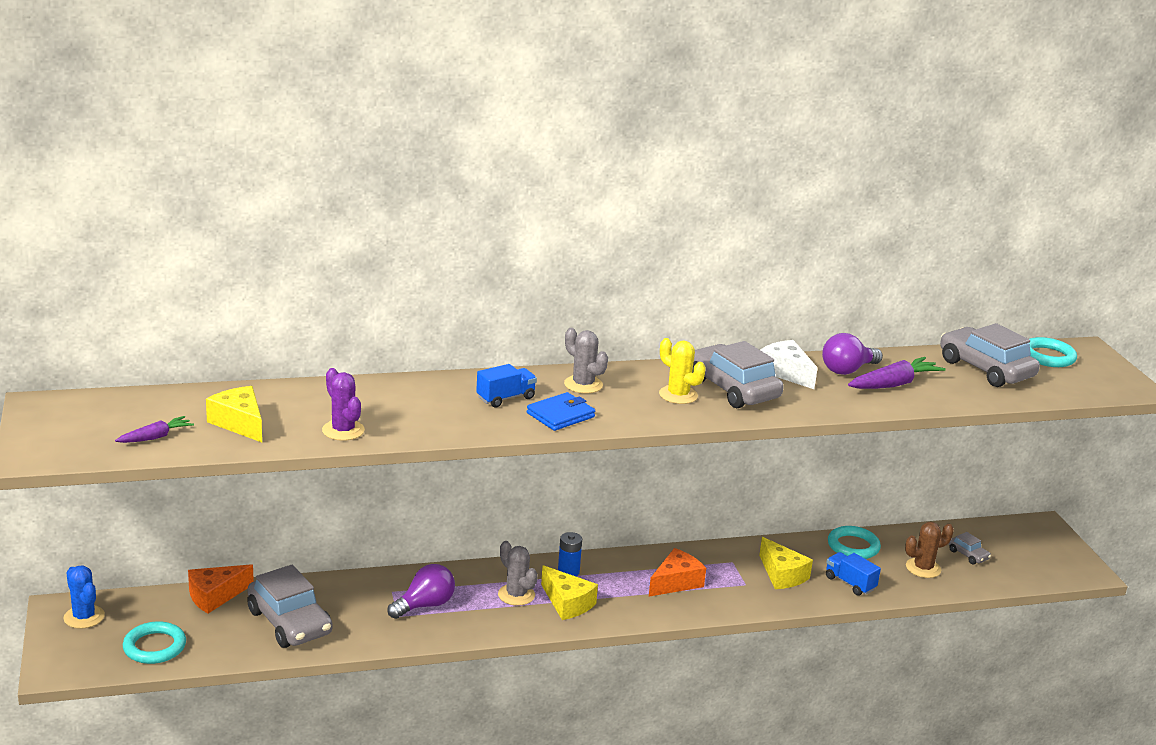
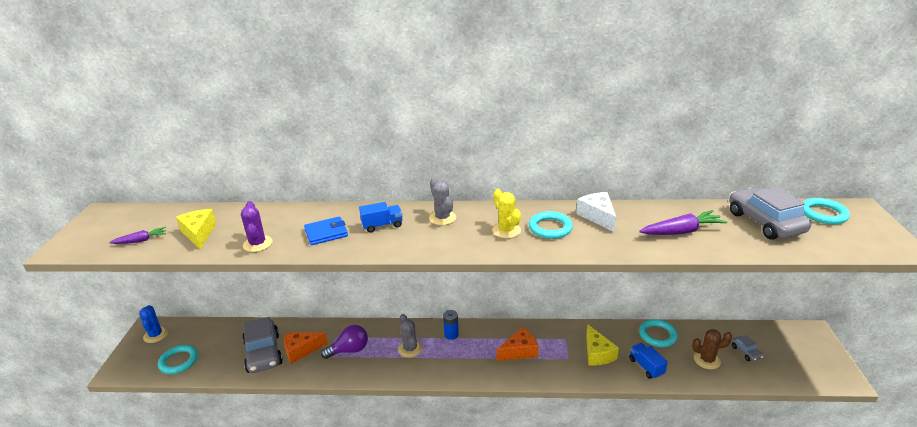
camera: 20 degrees right, 5 degrees up
(215, 596) = (233, 328): orange cheese -> orange cheese (301, 350)
(560, 415) = (411, 242): blue wallet -> blue wallet (326, 233)
(567, 603) = (440, 359): yellow cheese -> none
(732, 389) = (550, 228): grey car -> turquoise ring
(847, 370) = (647, 217): purple light bulb -> none

